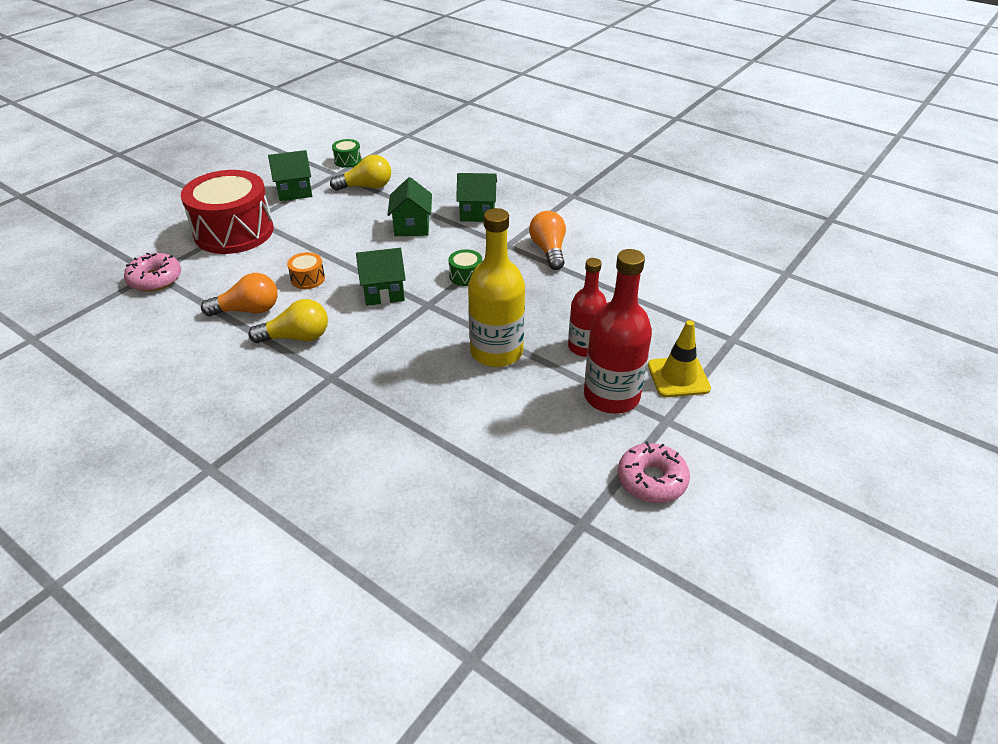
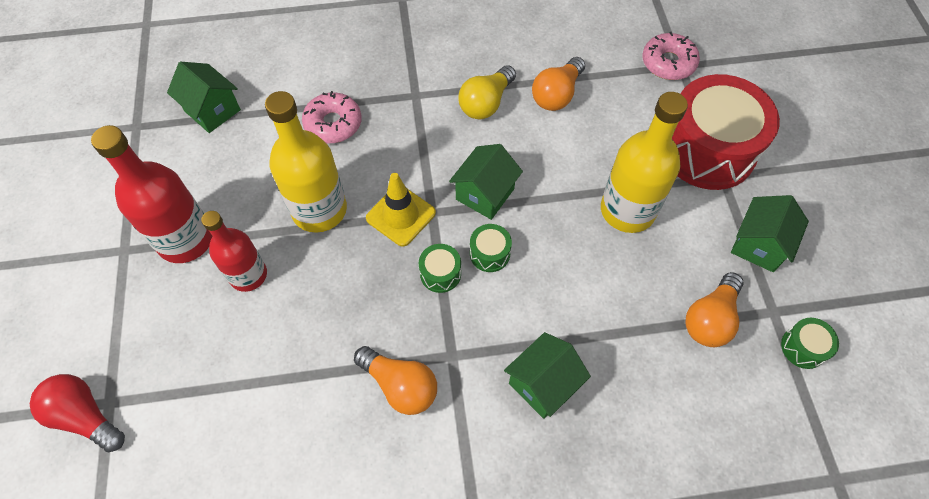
camera: 135 degrees right, 20 degrees up
(308, 279) = (564, 156): orange drum -> none
(324, 237) = (627, 210): none -> yellow bottle
(366, 187) = (710, 319): yellow light bulb -> orange light bulb
(412, 226) = (576, 297): green house -> green house (212, 110)
(426, 267) = (489, 253): none -> green drum
(651, 480) = (105, 189): pink donut -> pink donut (333, 124)
(678, 377) = (139, 305): yellow traffic cone -> yellow traffic cone (401, 215)
(752, 341) = (85, 416): none -> red light bulb

